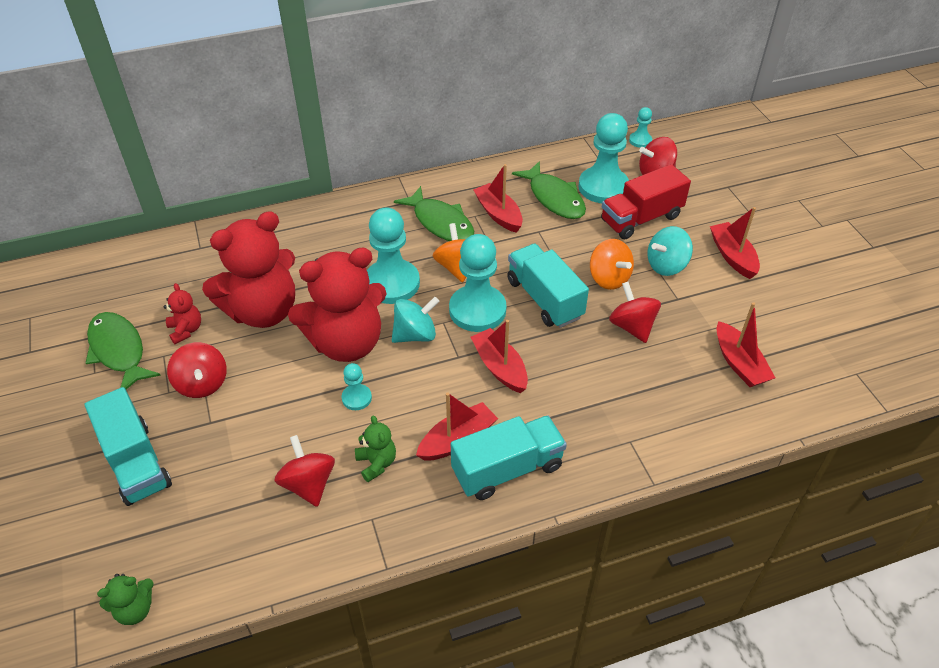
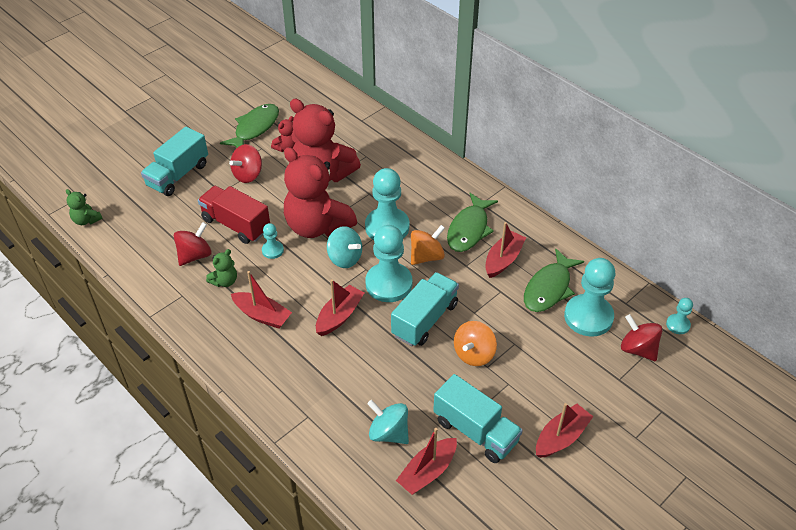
camera: 65 degrees right, 0 degrees up
(507, 469) = (250, 351): turquoise truck -> turquoise truck (475, 431)
(632, 326) = (427, 385): red spinning top -> none
(641, 218) = (565, 355): red truck -> red truck (236, 224)
(666, 265) = (516, 390): turquoise spinning top -> turquoise spinning top (389, 433)

